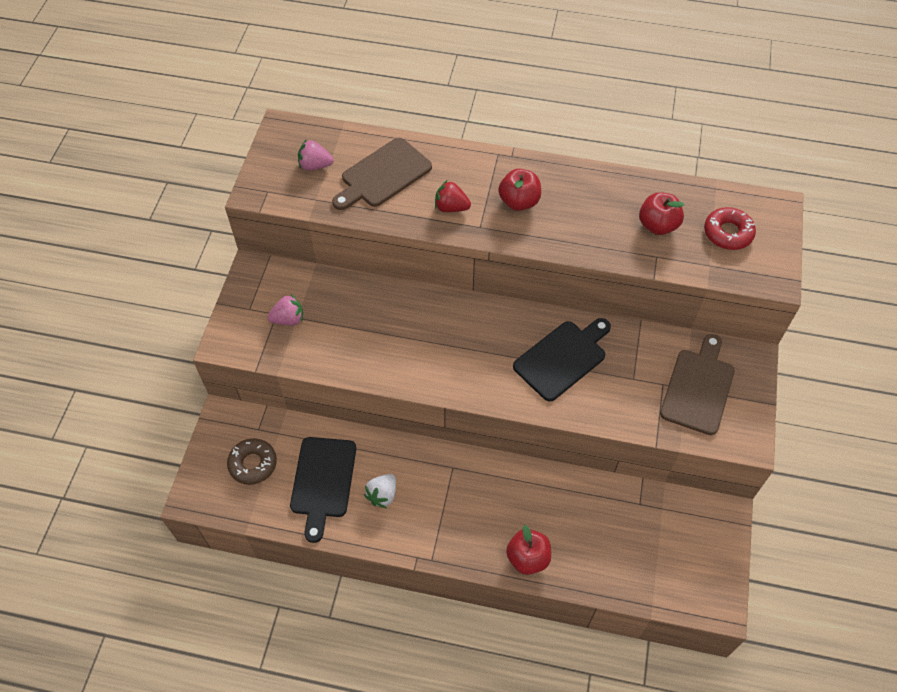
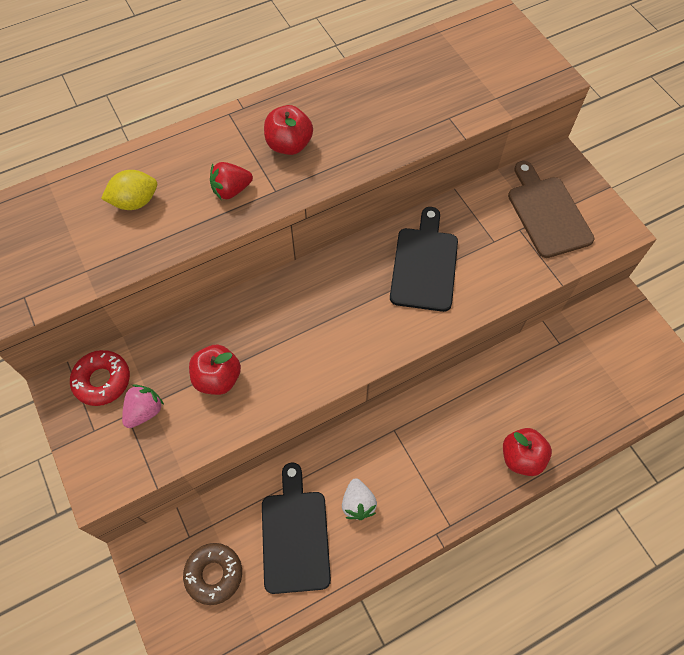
camera: 40 degrees left, 5 degrees up
(315, 165) = (53, 237): pink strawberry -> none
(323, 481) = (295, 535): black cutting board -> black cutting board turned 150 degrees counterclockwise
(383, 175) = (135, 202): brown cutting board -> yellow lemon
(657, 225) = (425, 91): red apple -> red apple (218, 378)
(728, 233) = (484, 62): red donut -> red donut (102, 380)

